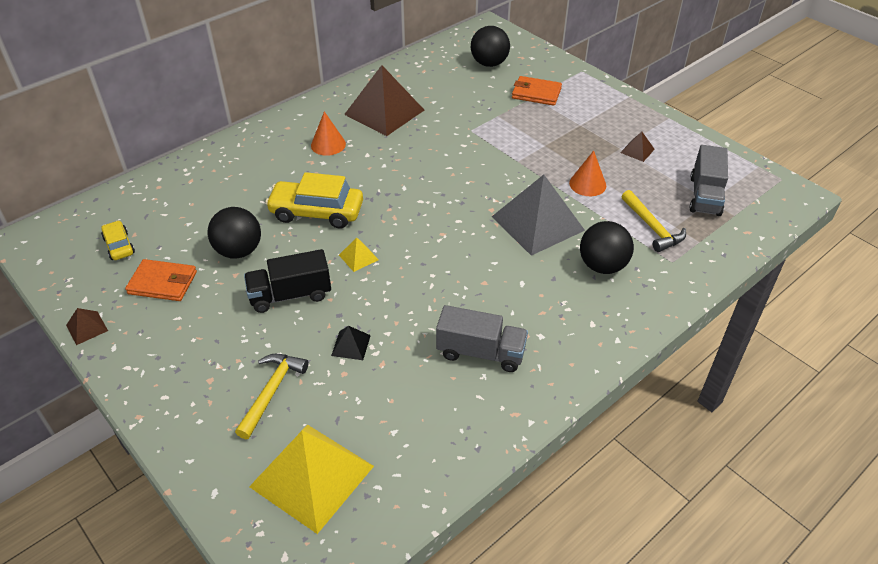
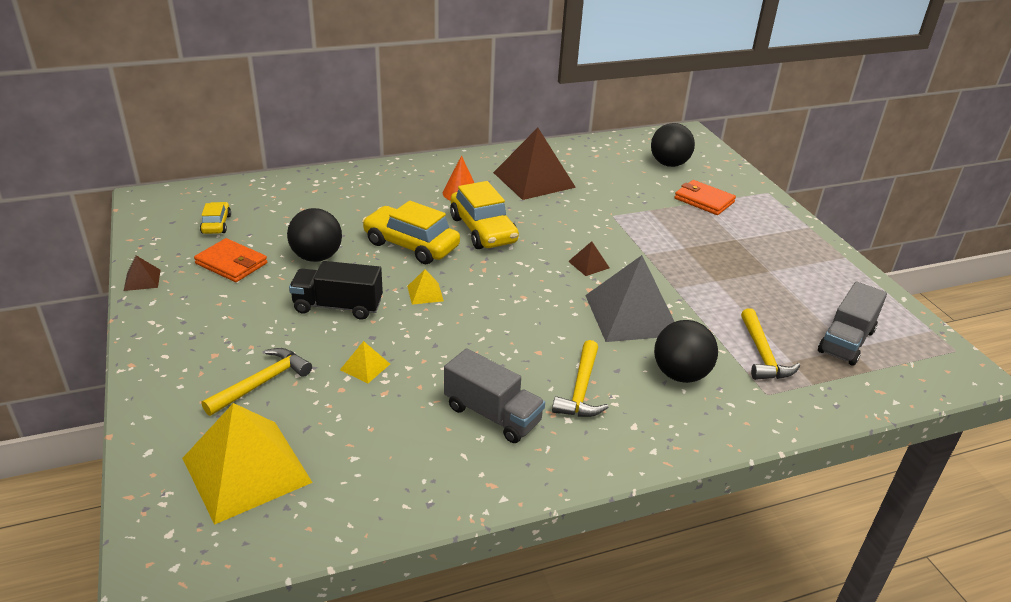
camera: 20 degrees right, 10 degrees down
(351, 345) = (365, 366): black pyramid -> yellow pyramid
(370, 177) = (483, 230): none -> yellow car
(536, 305) = (581, 389): none -> yellow hammer
(587, 184) = (711, 294): orange cone -> none
(637, 150) = (788, 278): brown pyramid -> brown pyramid (588, 264)

